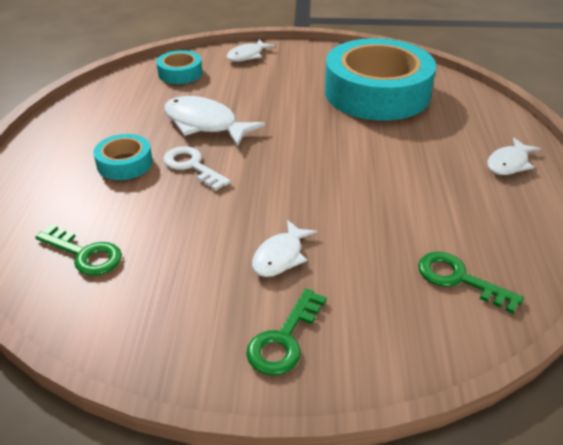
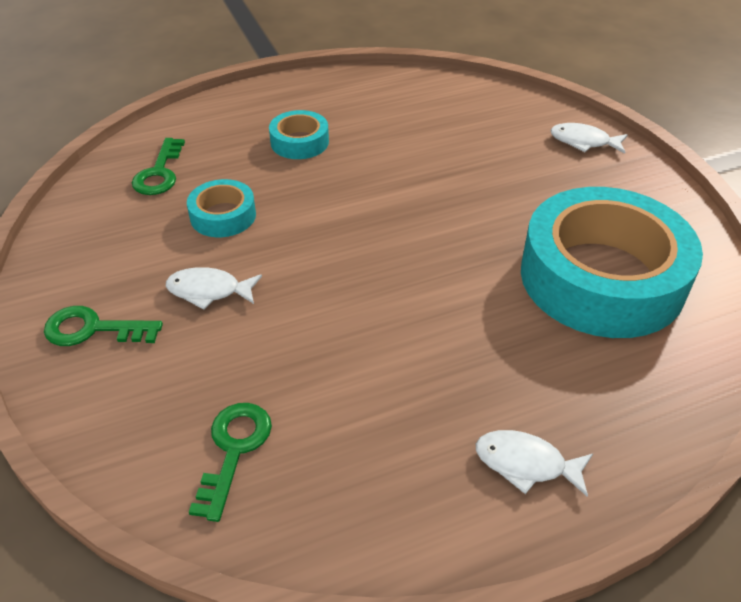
camera: 65 degrees right, 5 degrees up
(180, 73) = (494, 111): turquoise tape -> turquoise tape (223, 216)
(192, 166) = (322, 183): white key -> none
(205, 124) = (405, 164): white fish -> none

